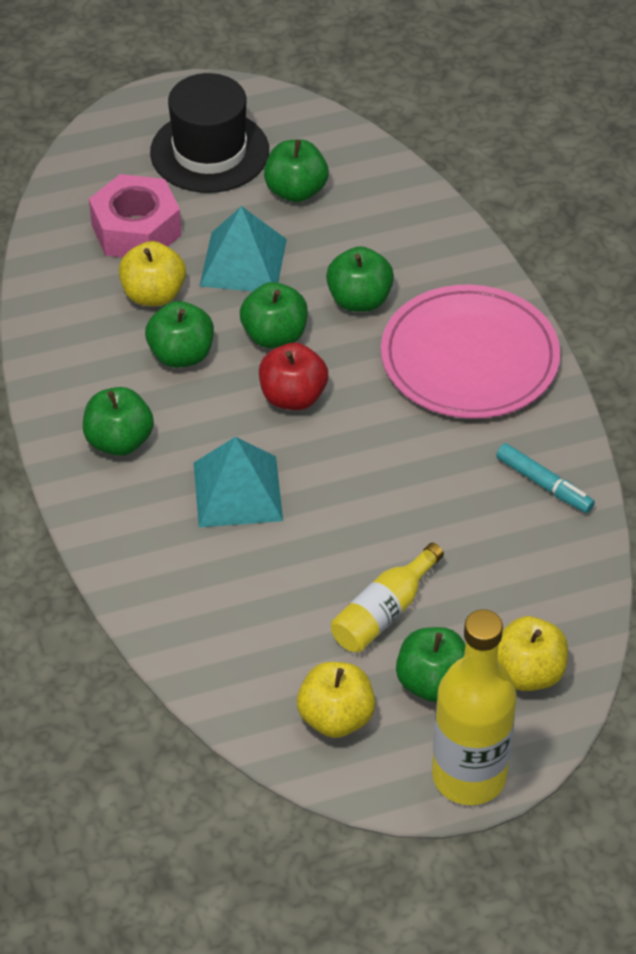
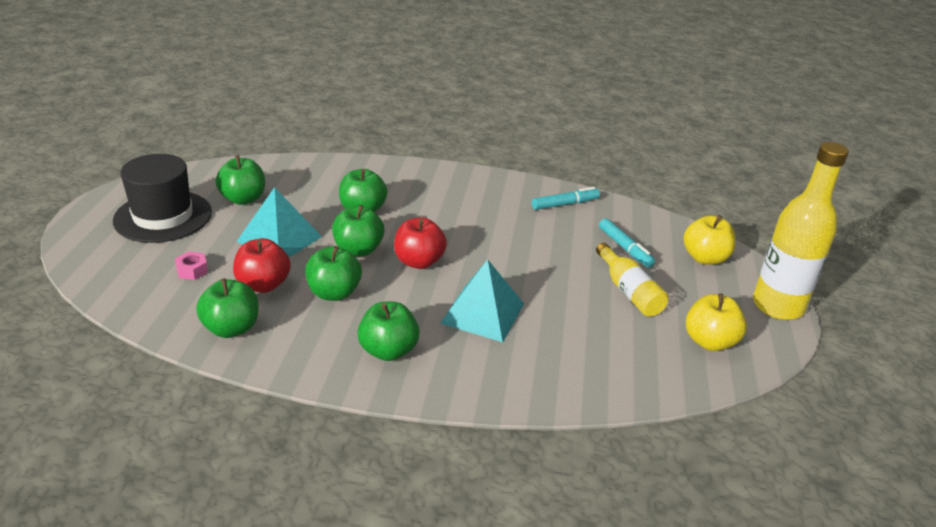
camera: 65 degrees left, 15 degrees down
(136, 230) = (192, 270): pink nut -> pink nut, size x0.42
(153, 294) = (263, 285): yellow apple -> red apple
(433, 683) = (697, 293): green apple -> green apple (231, 328)
(469, 358) = (448, 192): pink plate -> none
(482, 580) = (625, 248): none -> turquoise marker

